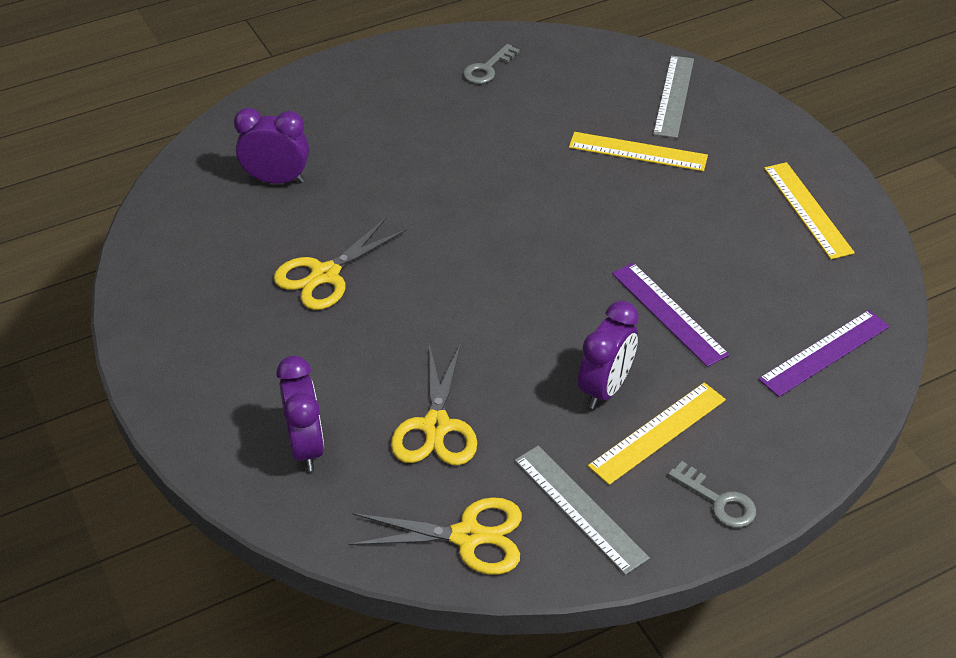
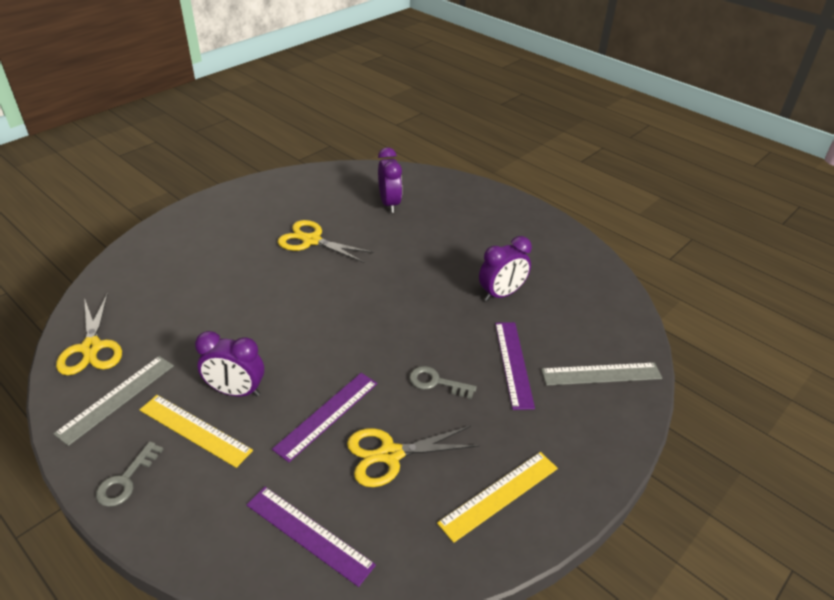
camera: 70 degrees right, 5 degrees down
(305, 446) = (163, 265): purple clock -> purple clock (501, 294)
(436, 426) = (186, 314): yellow scissors -> yellow scissors (390, 455)
(487, 68) = (560, 265): grey key -> grey key (436, 382)
(638, 151) = (514, 363): yellow ruler -> purple ruler

